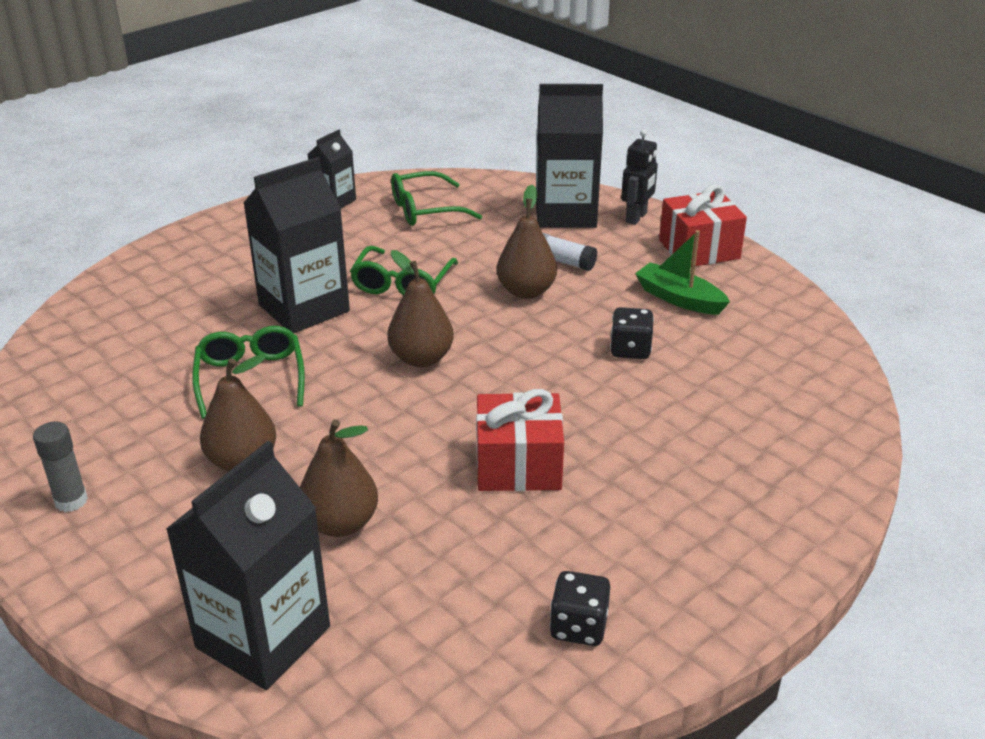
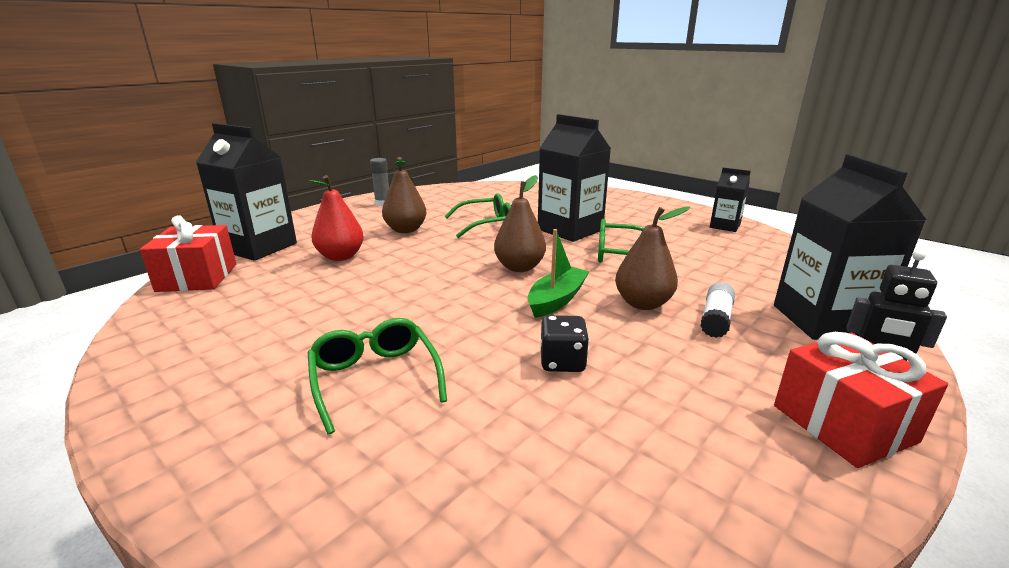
camera: 85 degrees right, 10 degrees down
(340, 523) = (341, 256): brown pear -> red pear
(425, 210) = (748, 255): green glasses -> green glasses (375, 378)
(518, 465) = (382, 308): red gift -> red gift (197, 277)
(578, 626) = (188, 337): black dice -> none
(679, 299) = (691, 400): green boat -> green boat (556, 300)

